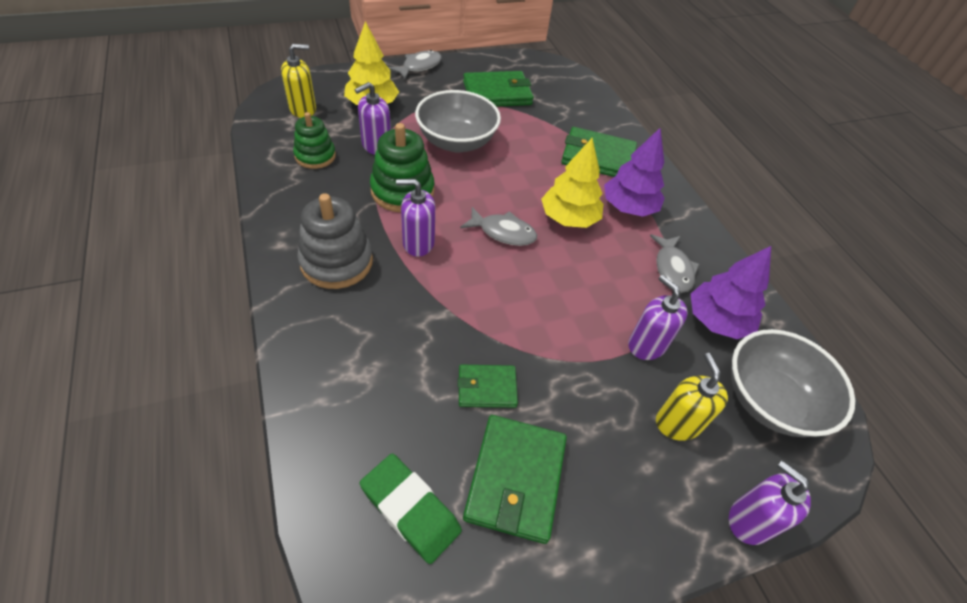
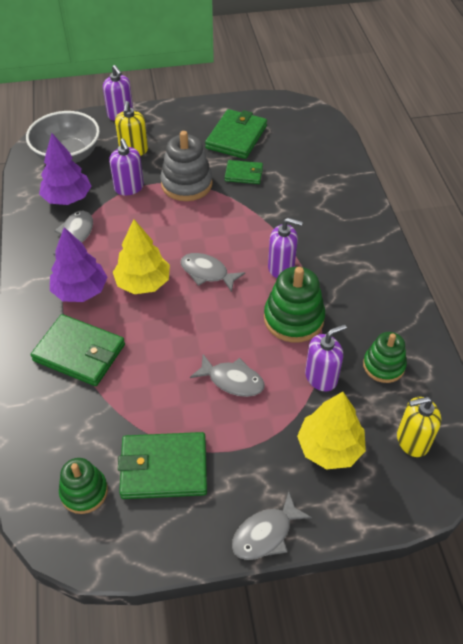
camera: 165 degrees left, 0 degrees up
(336, 262) = (346, 256): grey stacking toy -> grey stacking toy (186, 184)
(410, 509) = (292, 131): green eraser -> none
(456, 142) = (232, 380): grey bowl -> grey fish
(547, 82) = (84, 491): none -> green stacking toy

